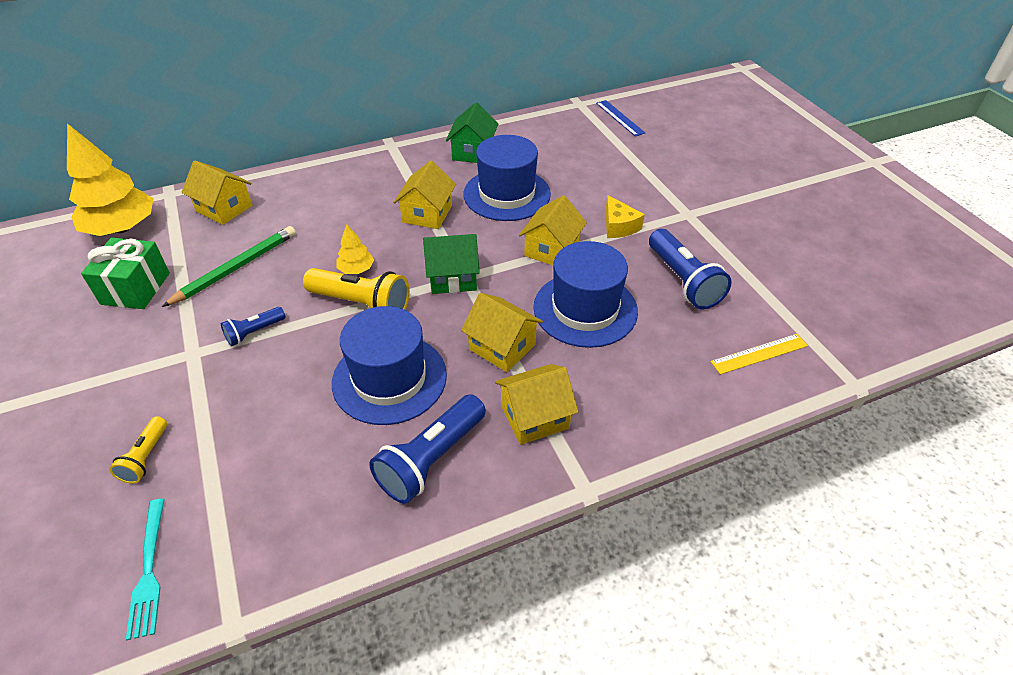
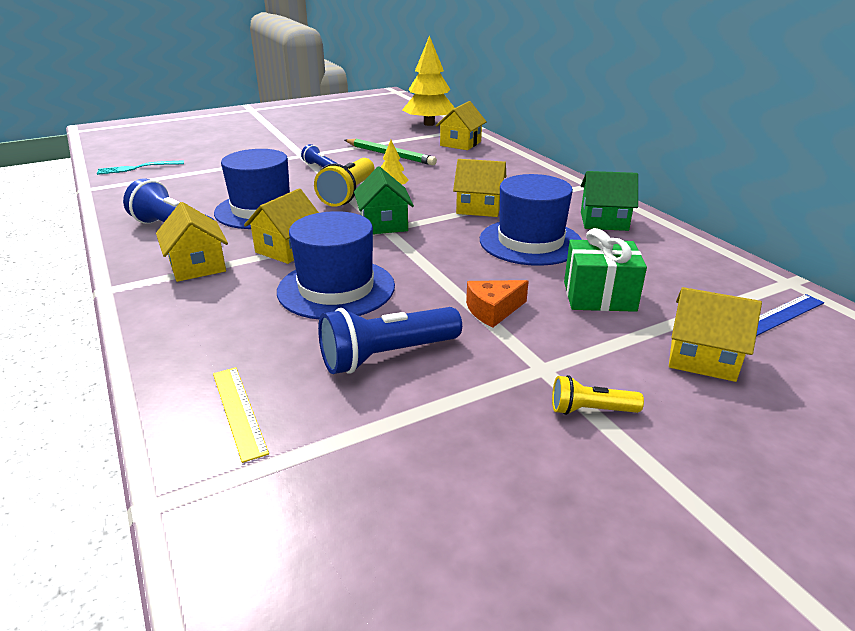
camera: 85 degrees right, 15 degrees down
(136, 288) = (366, 135): green gift -> green gift (599, 296)
(146, 457) = (218, 157): yellow flashlight -> yellow flashlight (590, 410)
(551, 250) = (435, 268): yellow house -> yellow house (702, 358)
(618, 226) = (493, 310): yellow cheese -> orange cheese

